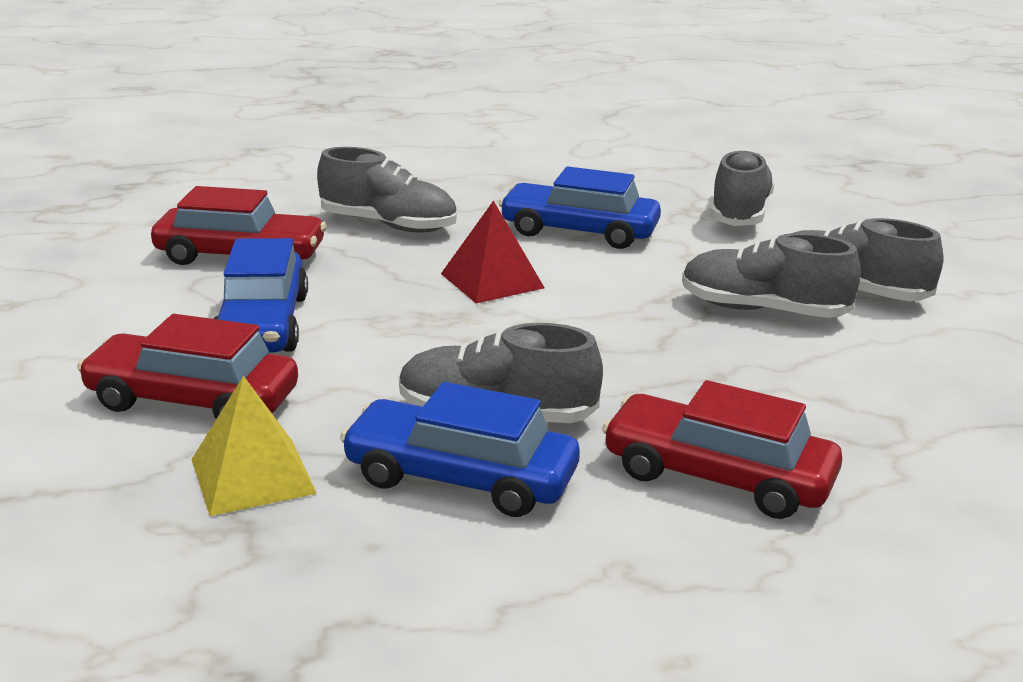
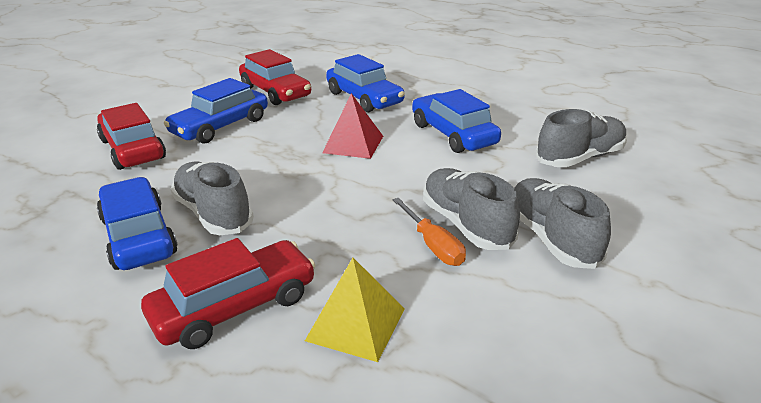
camera: 45 degrees right, 5 degrees up
(252, 476) = (83, 192): yellow pyramid -> yellow pyramid (355, 324)
(388, 225) = (364, 98): grey shoe -> blue car
(718, 476) = (235, 307): red car -> red car turned 75 degrees clockwise
(772, 340) = (433, 245): none -> orange screwdriver

